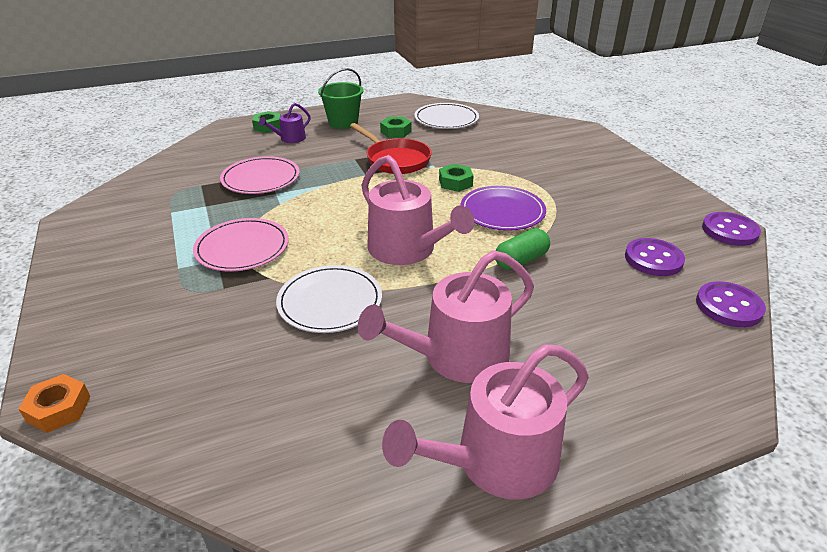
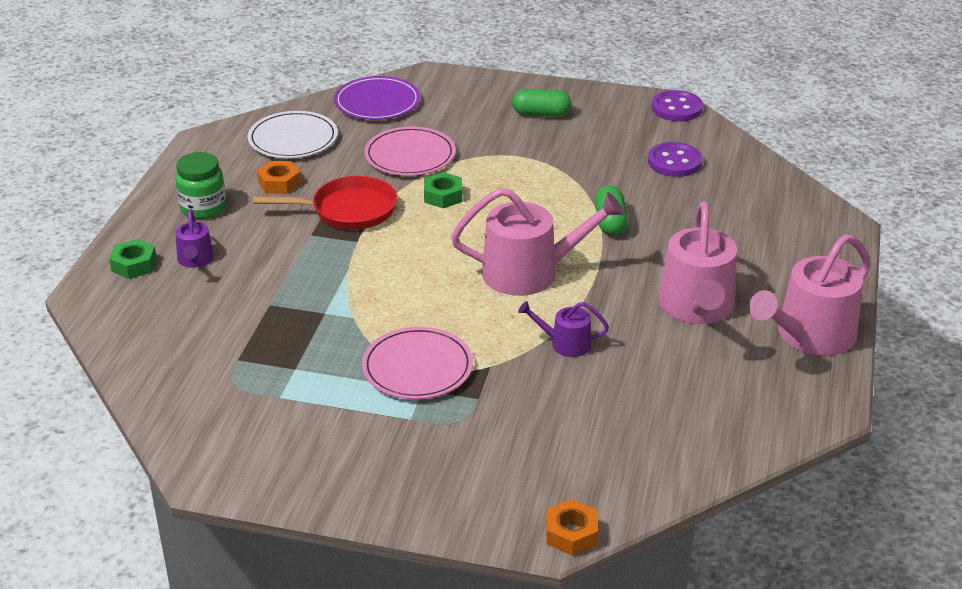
camera: 55 degrees left, 0 degrees up
(261, 178) = (276, 312): pink plate -> pink plate (410, 155)
(330, 302) = (565, 343): white plate -> purple watering can
(343, 123) = (203, 208): green bucket -> green jar
(396, 132) = (279, 183): green nut -> orange nut
(496, 461) = (809, 335): pink watering can -> pink watering can turned 45 degrees clockwise
(502, 211) = (525, 195): purple plate -> purple plate (377, 102)
(612, 179) = (541, 114): none -> green capsule
(728, 306) = (757, 165): purple button -> none

